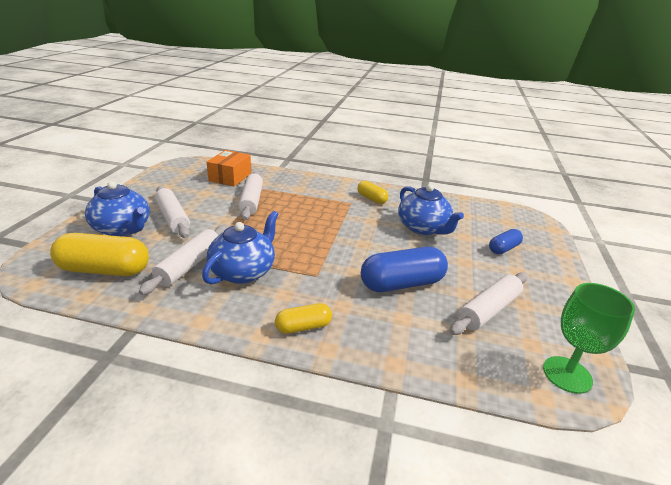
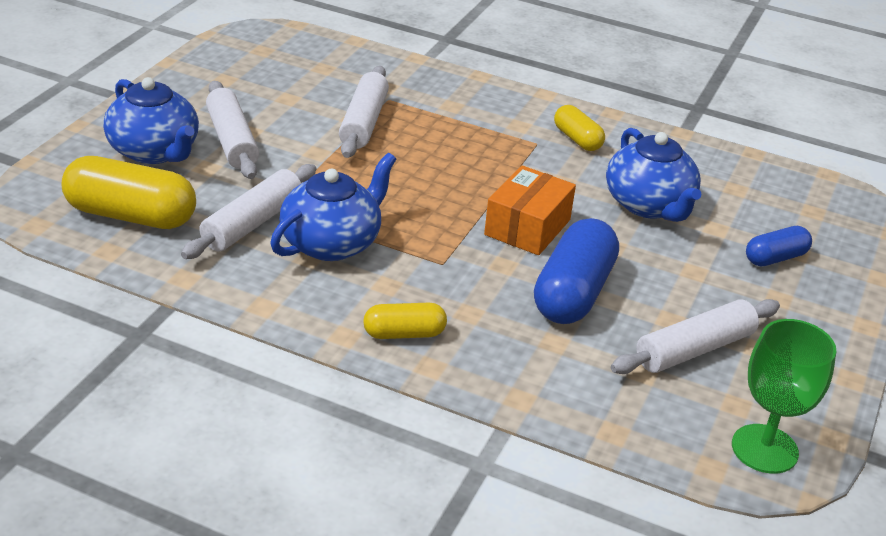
camera: 10 degrees right, 5 degrees up
(230, 177) = (334, 70): orange box -> orange box (527, 227)
(402, 284) = (573, 293): blue capsule -> blue capsule turned 60 degrees counterclockwise

